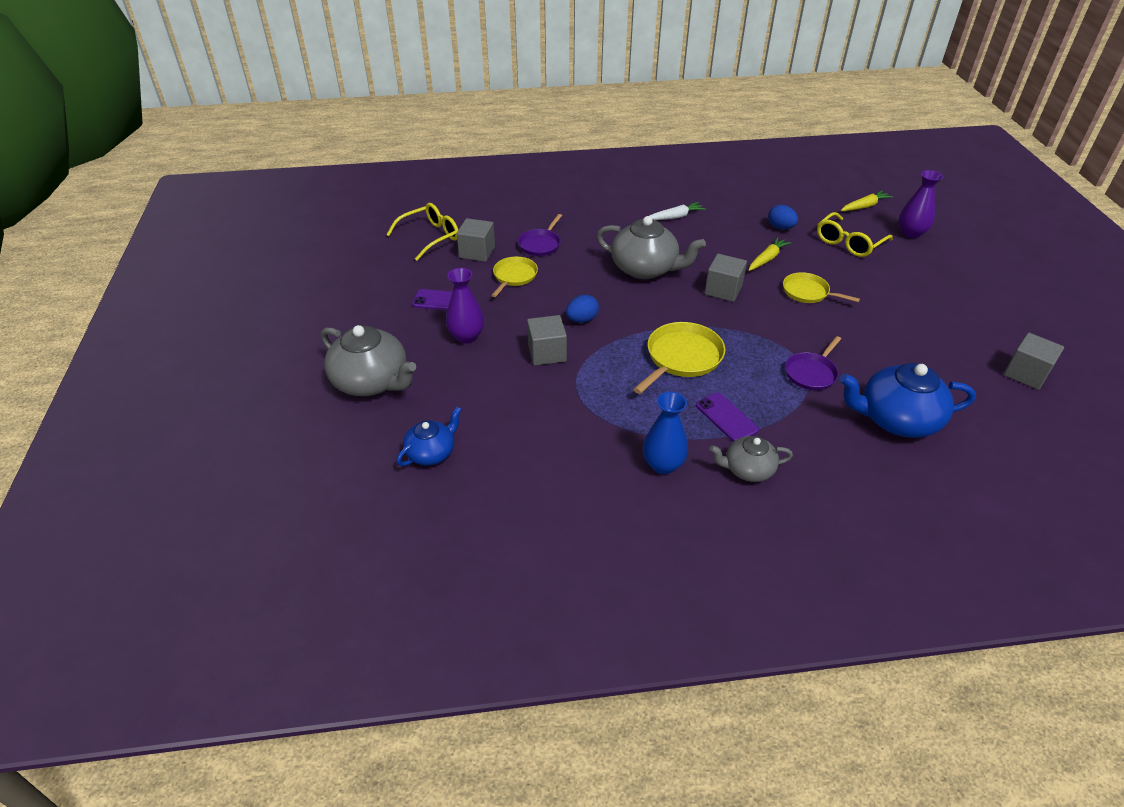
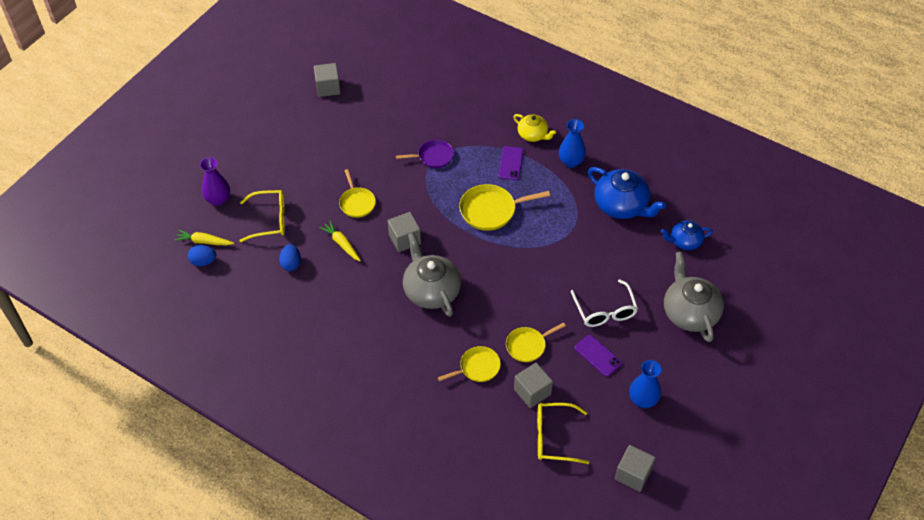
camera: 140 degrees left, 10 degrees up
(370, 292) = (643, 400): none -> blue vase
(466, 336) = (605, 311): purple vase -> white glasses
(540, 244) = (477, 367): purple pan -> yellow pan
(547, 353) = (566, 265): grey cube -> grey cube (633, 474)
(582, 320) = (519, 276): blue egg -> blue egg (203, 261)
(675, 217) = (347, 327): white carrot -> none
(748, 469) = (533, 135): grey teapot -> yellow teapot
(767, 259) = (342, 244): yellow carrot -> yellow carrot turned 60 degrees clockwise
(896, 419) = (429, 110): blue teapot -> blue teapot (621, 205)

